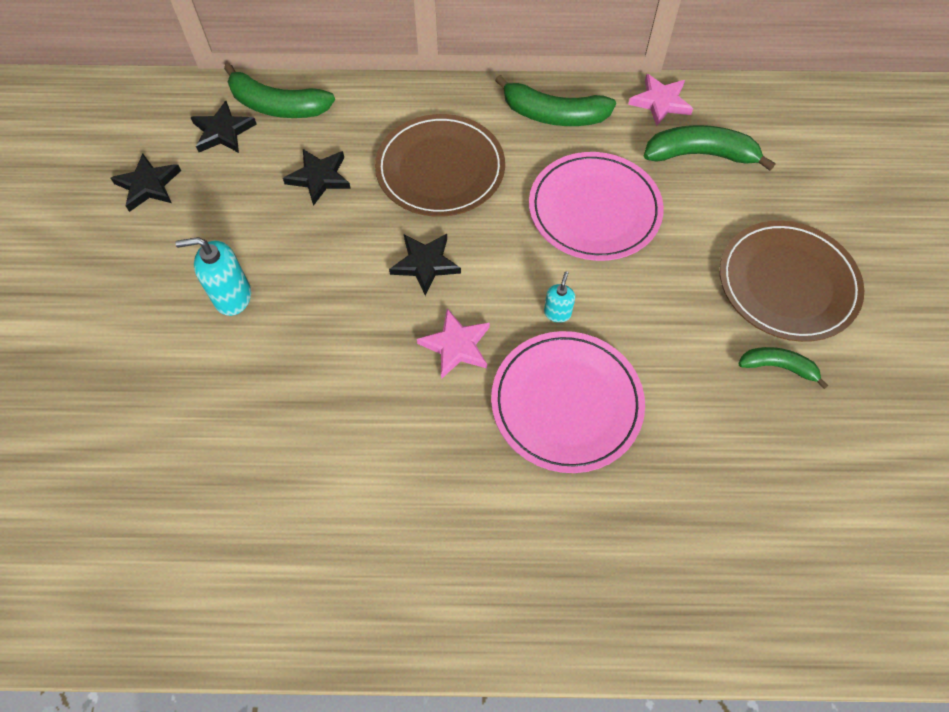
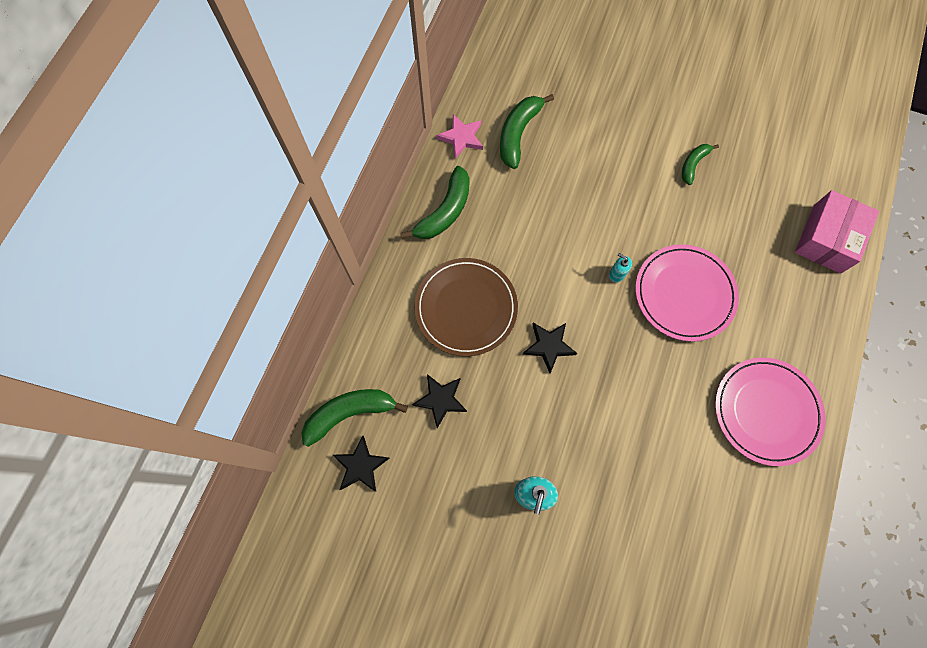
camera: 70 degrees left, 10 degrees up
(148, 185) = (396, 542): black star -> none
(277, 106) = (350, 413): green banana -> green banana turned 150 degrees counterclockwise
(456, 346) = (622, 347): pink star -> none
(594, 209) = (540, 218): pink plate -> pink plate (766, 411)
(760, 593) = (827, 239): none -> pink box
(787, 283) = (637, 131): brown plate -> none

